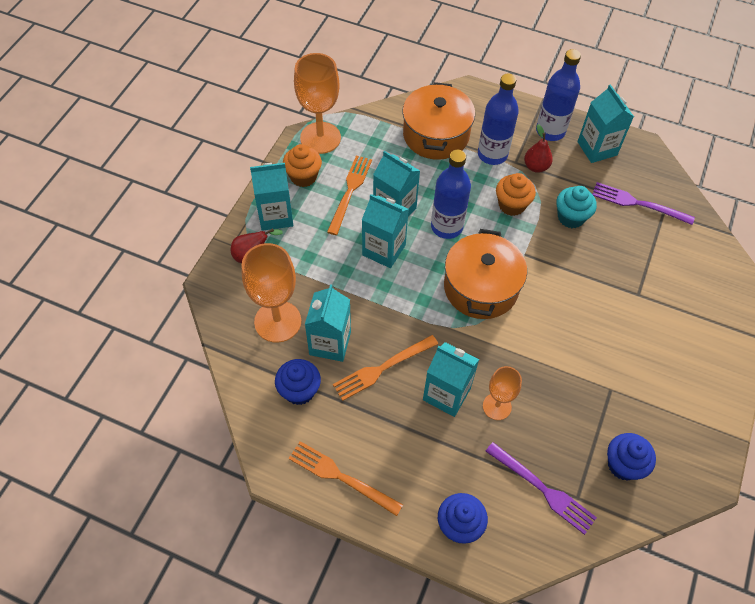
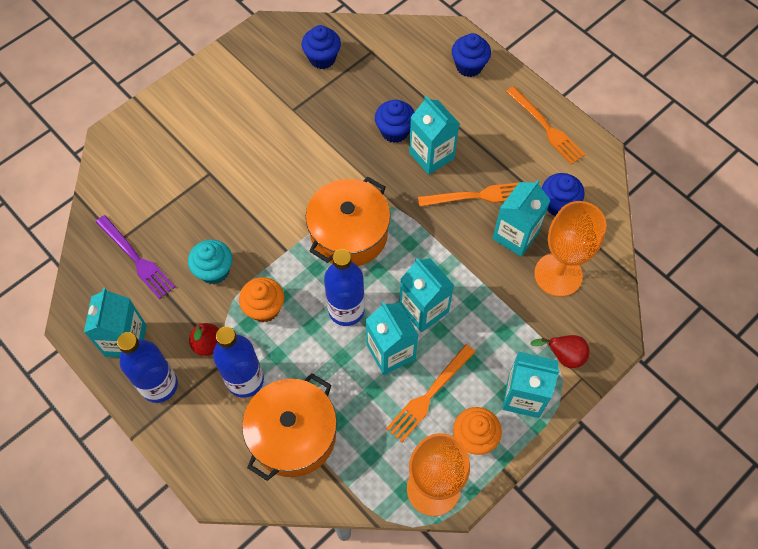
camera: 155 degrees left, 5 degrees up
(497, 406) = (394, 131): orange goblet -> blue cupcake
(544, 490) = (393, 64): purple fork -> none

